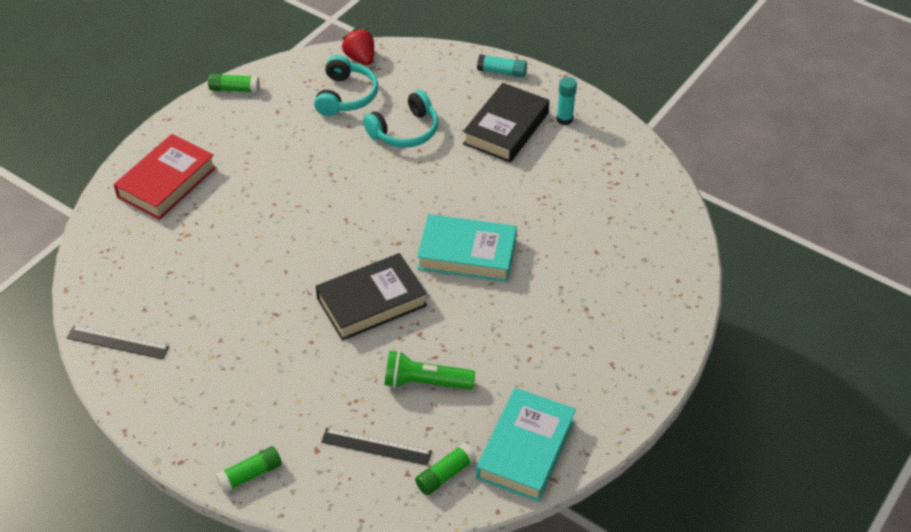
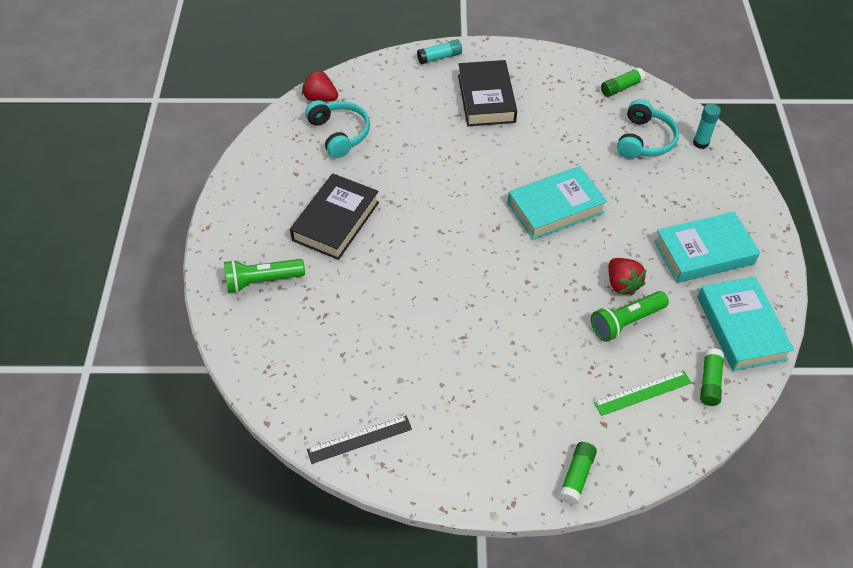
camera: 35 degrees left, 5 degrees up
(167, 182) = (262, 281): red book -> green flashlight
(234, 89) = (240, 173): green glue stick -> green glue stick (621, 88)
(371, 302) = (525, 284): black book -> black book (336, 221)
(376, 447) = (642, 393): black ruler -> green ruler
(405, 131) = (414, 138): turquoise headphones -> turquoise headphones (644, 140)
(456, 350) = (622, 284): none -> red strawberry
(564, 119) = (520, 71): turquoise glue stick -> turquoise glue stick (700, 143)
(564, 366) = (703, 252): none -> turquoise book

